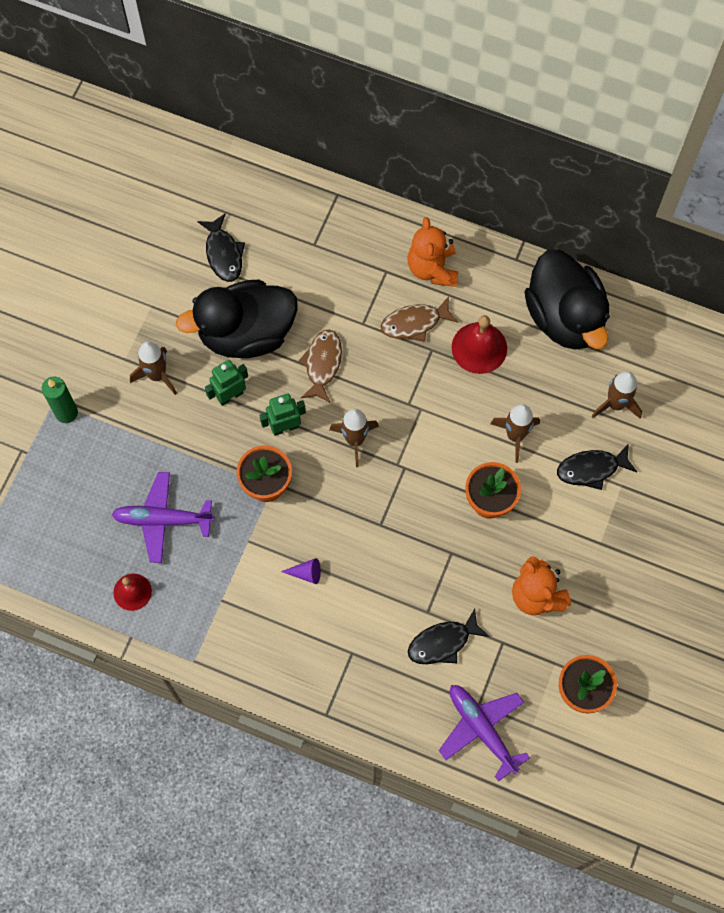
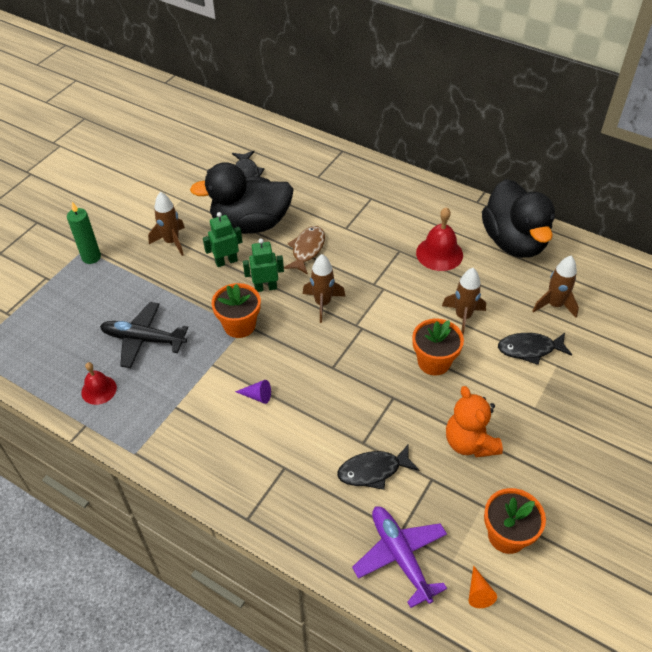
camera: 10 degrees right, 20 degrees down
(162, 520) = (143, 339): purple plane -> black plane
(414, 323) = (388, 232): brown fish -> none
(432, 268) = (408, 200): orange teddy bear -> none
(559, 753) = (478, 592): none -> orange cone

